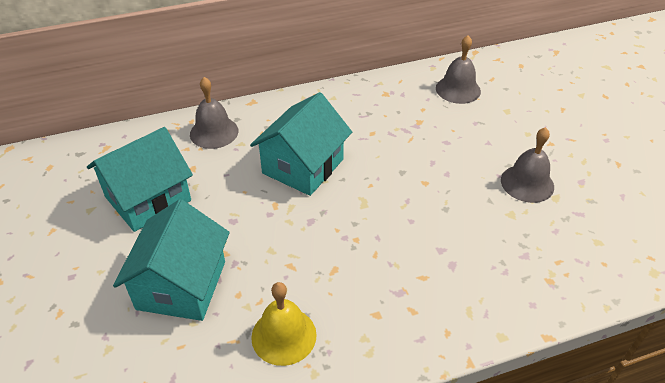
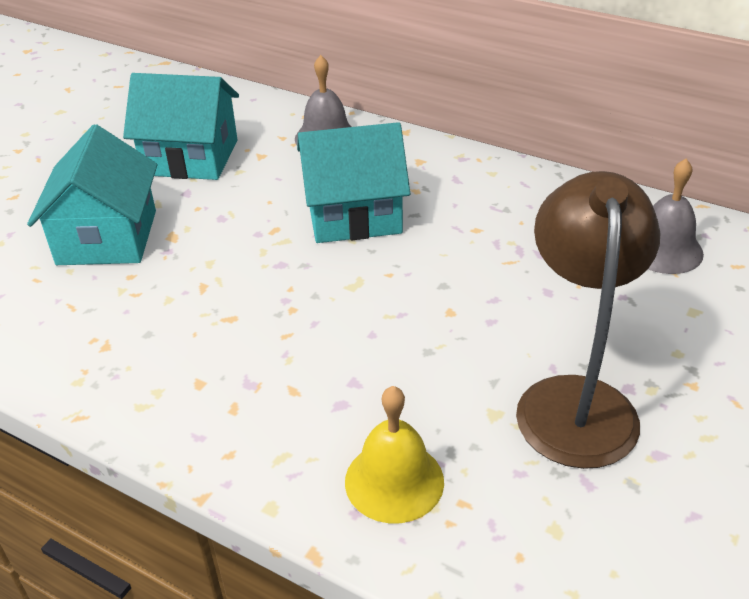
camera: 50 degrees right, 5 degrees down
(181, 285) = (107, 237): turquoise house -> turquoise house turned 60 degrees counterclockwise
(284, 335) = (107, 333): yellow bell -> yellow bell (394, 481)
(527, 183) = (575, 400): grey bell -> brown lamp

